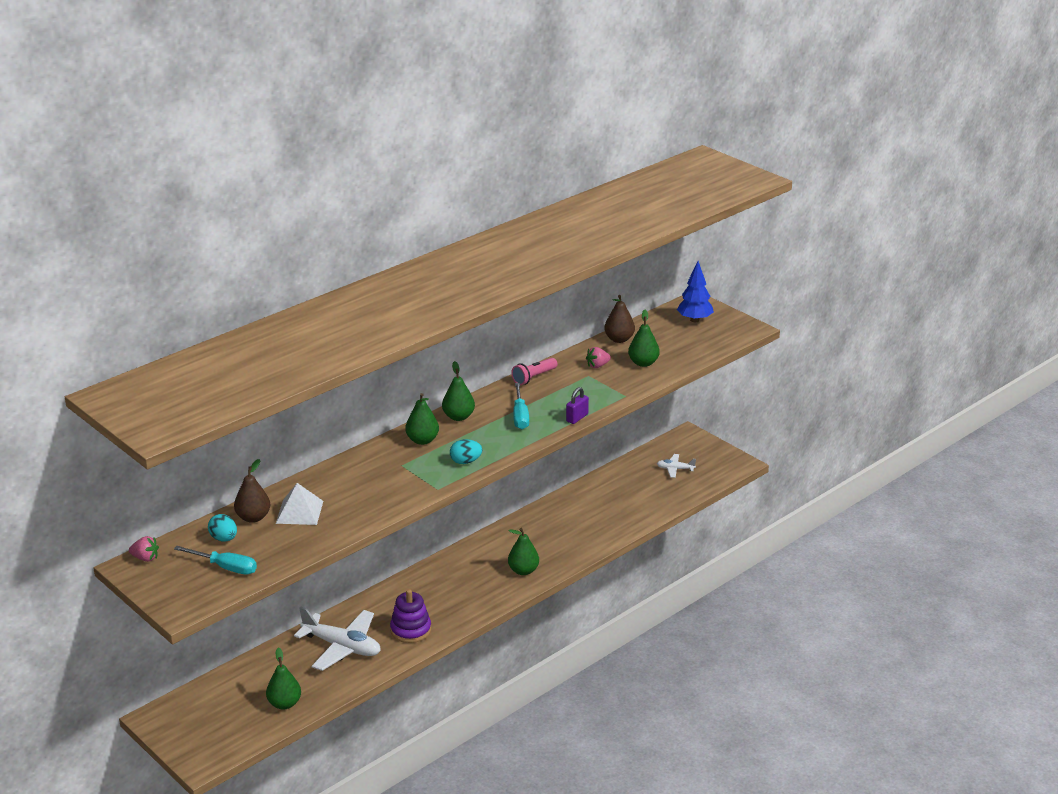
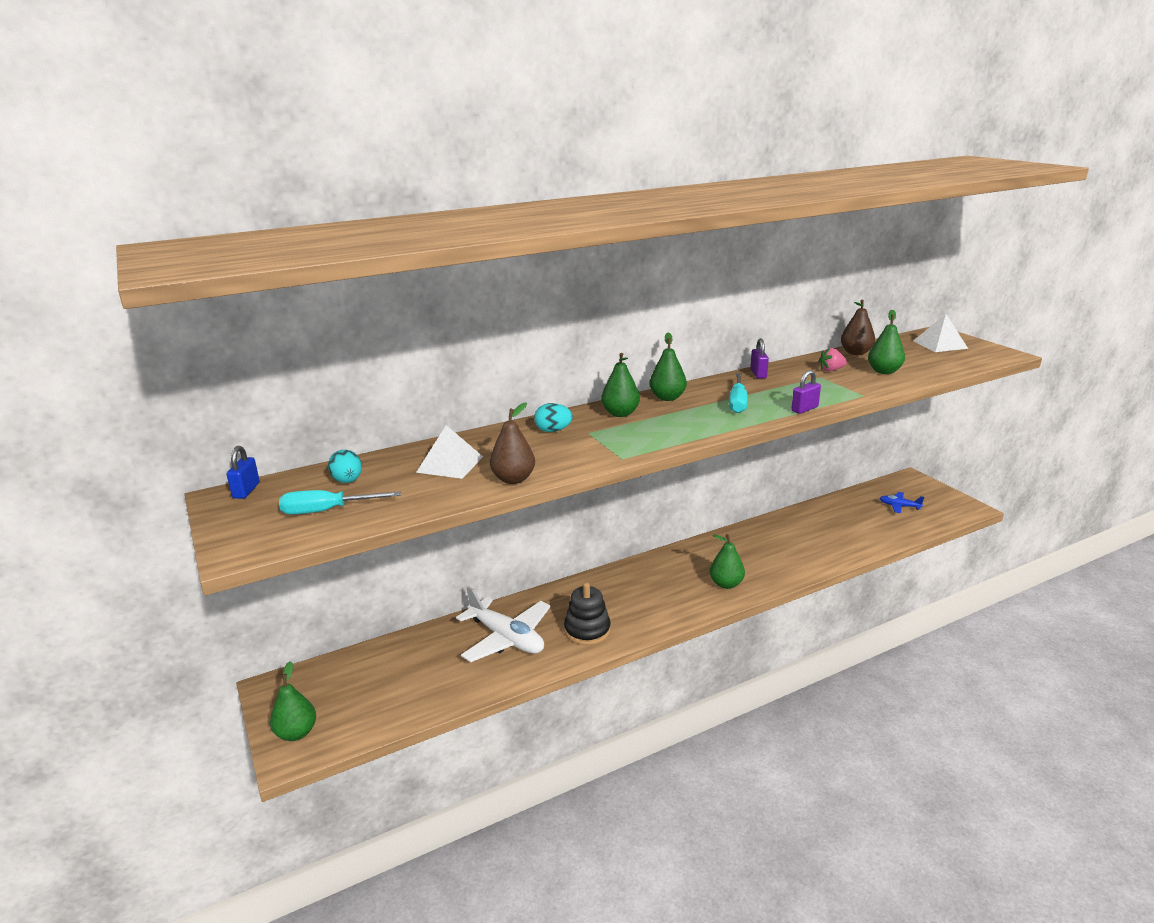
camera: 15 degrees right, 5 degrees down
(145, 558) = (246, 490): pink strawberry -> blue padlock
(225, 567) = (327, 511): turquoise screwdriver -> turquoise screwdriver turned 135 degrees clockwise
(253, 517) = (395, 464): brown pear -> brown pear (513, 479)
(284, 704) = (417, 695): green pear -> green pear (296, 733)
(410, 630) = (587, 630): purple stacking toy -> black stacking toy
(465, 461) = (664, 436): turquoise egg -> turquoise egg (553, 430)
(533, 377) = (758, 374): pink flashlight -> purple padlock
(675, 469) = (899, 506): white plane -> blue plane
(694, 320) = (940, 344): blue tree -> white pyramid

